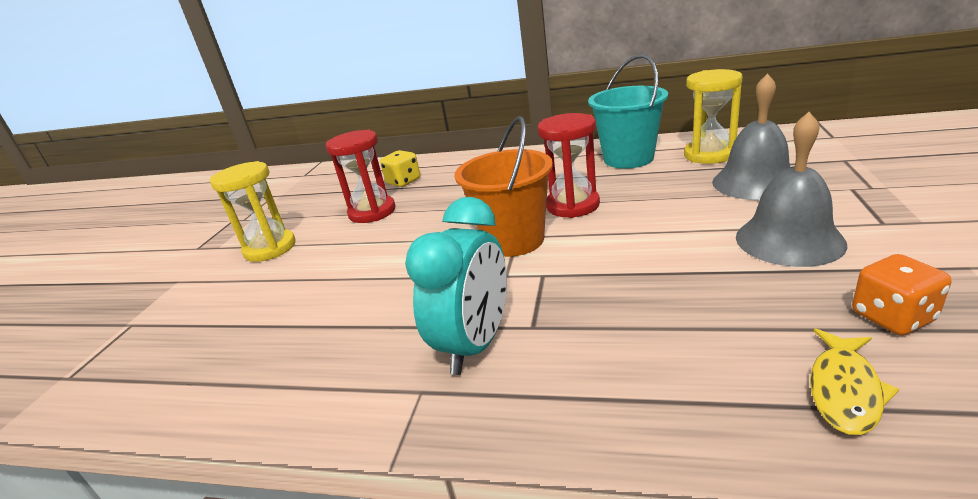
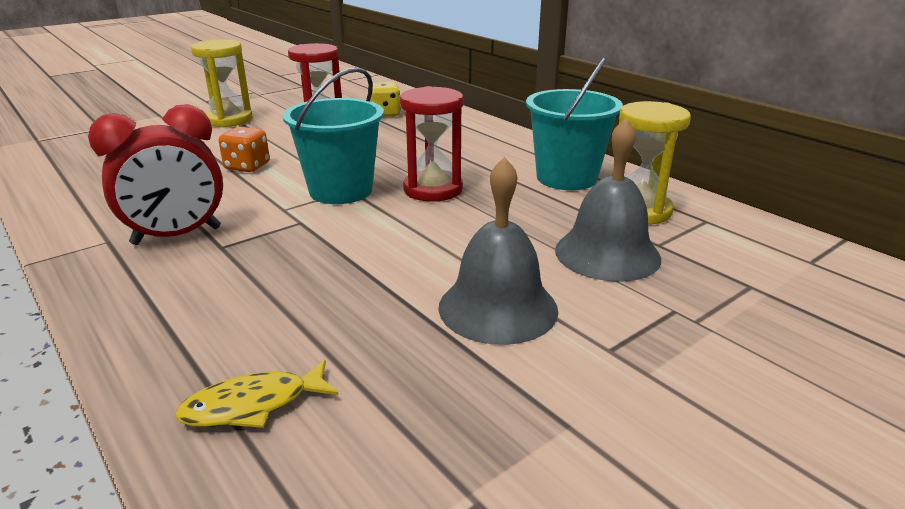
camera: 35 degrees right, 0 degrees up
(475, 345) = (177, 236): turquoise clock -> red clock
(513, 240) = (341, 191): orange bucket -> turquoise bucket
(892, 317) = (403, 401): orange dice -> orange dice (247, 166)

